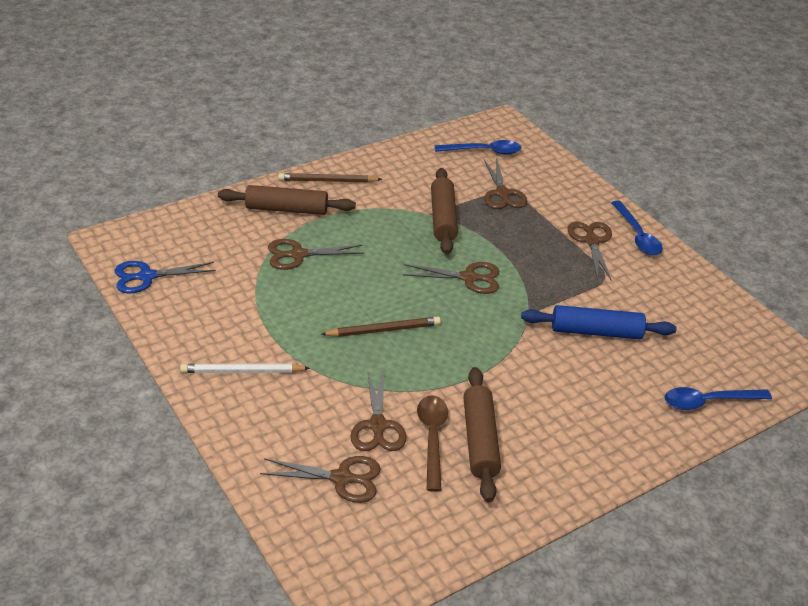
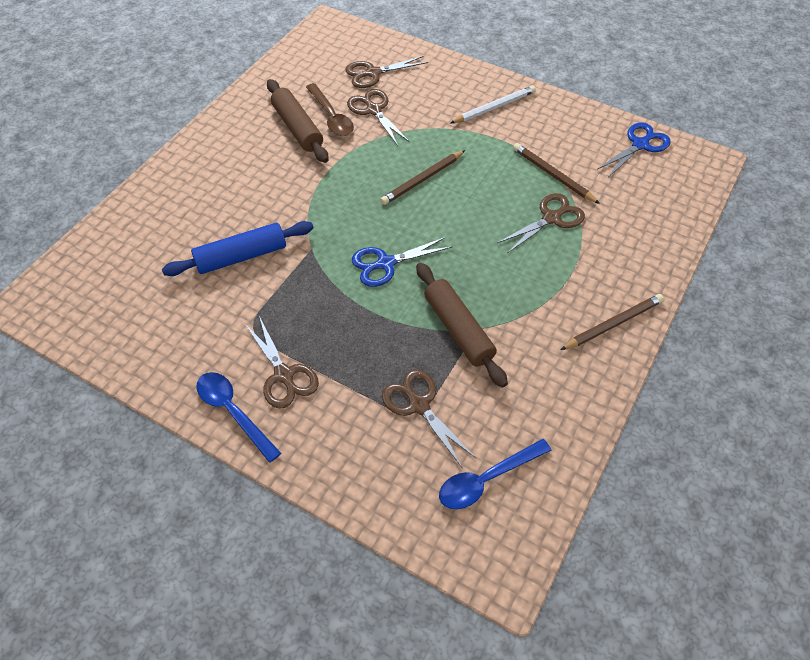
camera: 155 degrees right, 15 degrees up
(258, 285) = (553, 175): none -> brown pencil
(287, 209) = (612, 265): brown rolling pin -> none
(468, 278) = (386, 263): brown scissors -> blue scissors
(708, 401) = (124, 229): blue spoon -> none

